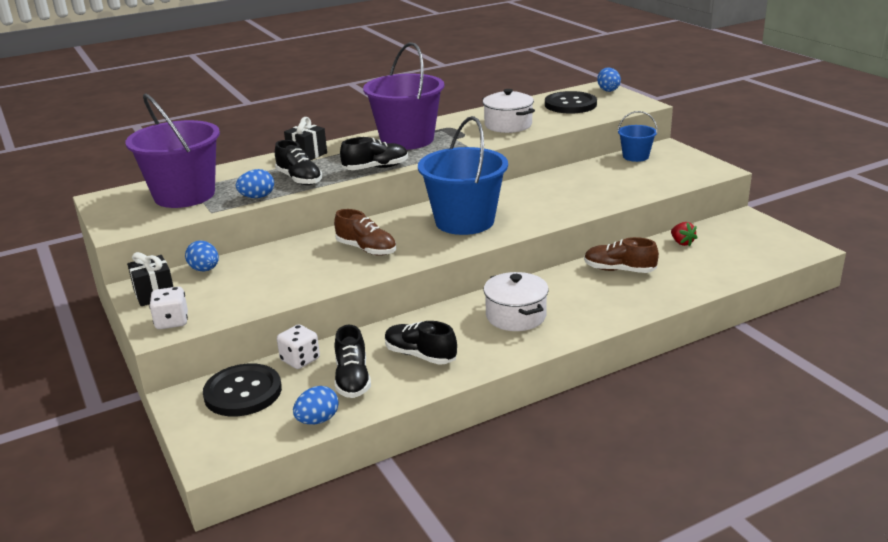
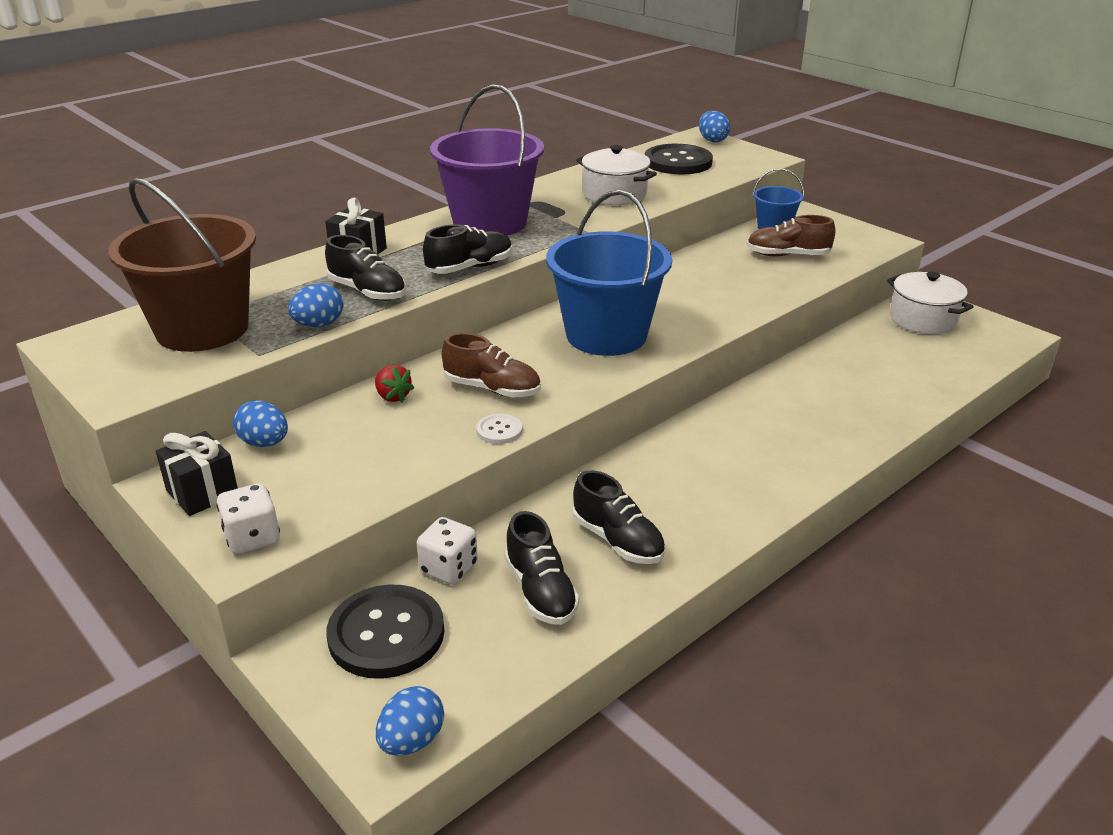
camera: 15 degrees left, 5 degrees up
(184, 195) = (202, 329): purple bucket -> brown bucket
(317, 420) = (521, 666): blue egg -> blue egg (412, 741)
(357, 275) = (499, 430): none -> white button
(420, 355) = (618, 540): black shoe -> black shoe turned 150 degrees counterclockwise
(516, 316) = (716, 465): white pot -> white pot (923, 319)
(619, 270) = (812, 385): brown shoe -> brown shoe (787, 255)
(682, 243) = (868, 339): red strawberry -> red strawberry (393, 396)

